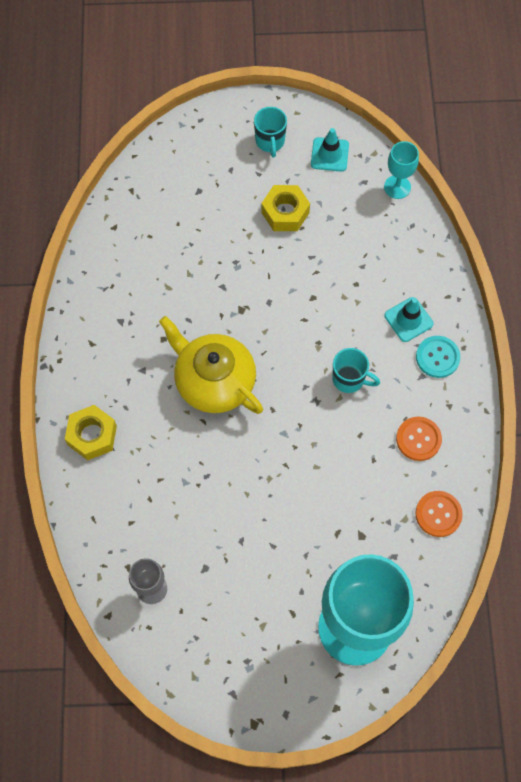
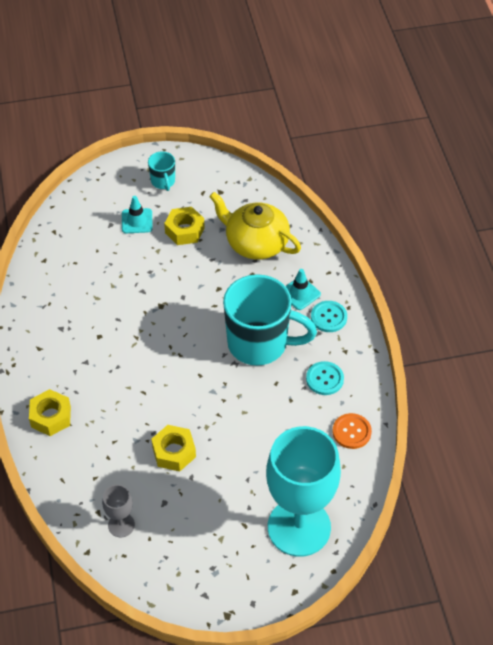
camera: 10 degrees left, 15 degrees down
(214, 381) = (147, 361): yellow teapot -> yellow teapot (256, 243)
(226, 505) = (174, 452): none -> yellow nut
(329, 154) = (213, 184): turquoise traffic cone -> turquoise traffic cone (137, 221)
(349, 379) = (259, 343): turquoise mug -> turquoise mug, size x2.21
(397, 187) = (272, 200): turquoise goblet -> none
(418, 439) = (324, 379): orange button -> turquoise button

